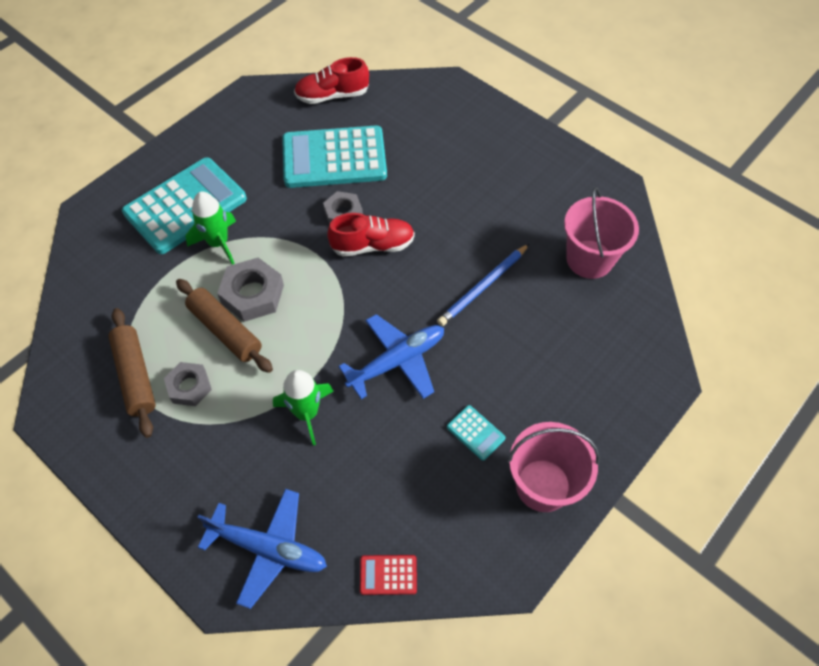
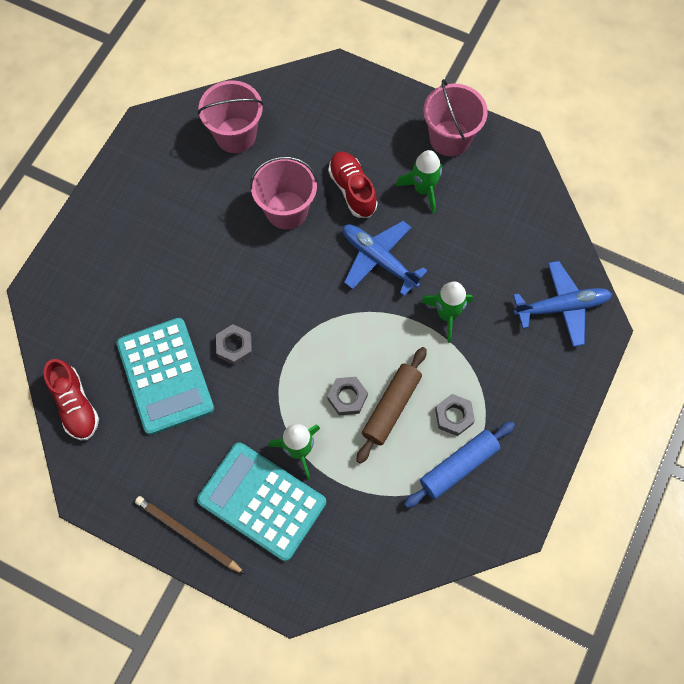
camera: 105 degrees left, 10 degrees up
(135, 376) = (458, 466): brown rolling pin -> blue rolling pin
(183, 150) = (188, 535): none -> brown pencil
(252, 294) = (347, 397): grey nut -> grey nut, size x0.66
(268, 549) = (561, 307): blue plane -> blue plane turned 75 degrees clockwise
(372, 245) = (265, 310): red shoe -> red shoe (352, 190)
(388, 575) = (549, 222): red calculator -> none
(475, 433) = (423, 189): turquoise calculator -> green rocket
(483, 287) = (286, 210): blue pencil -> pink bucket

